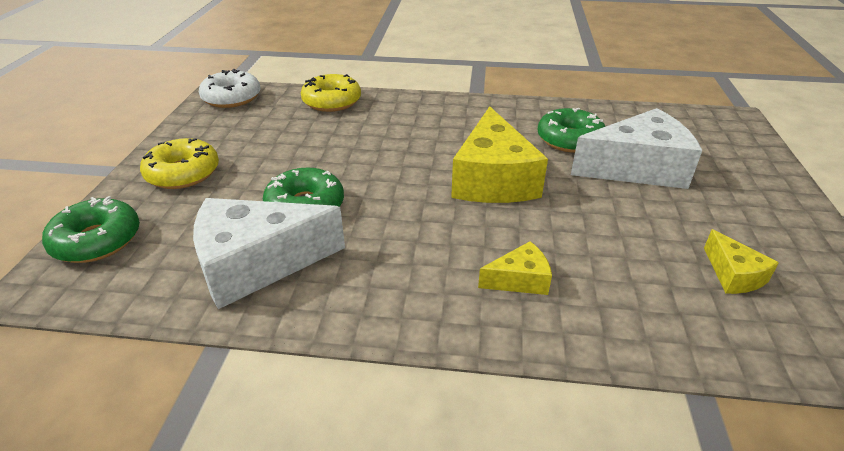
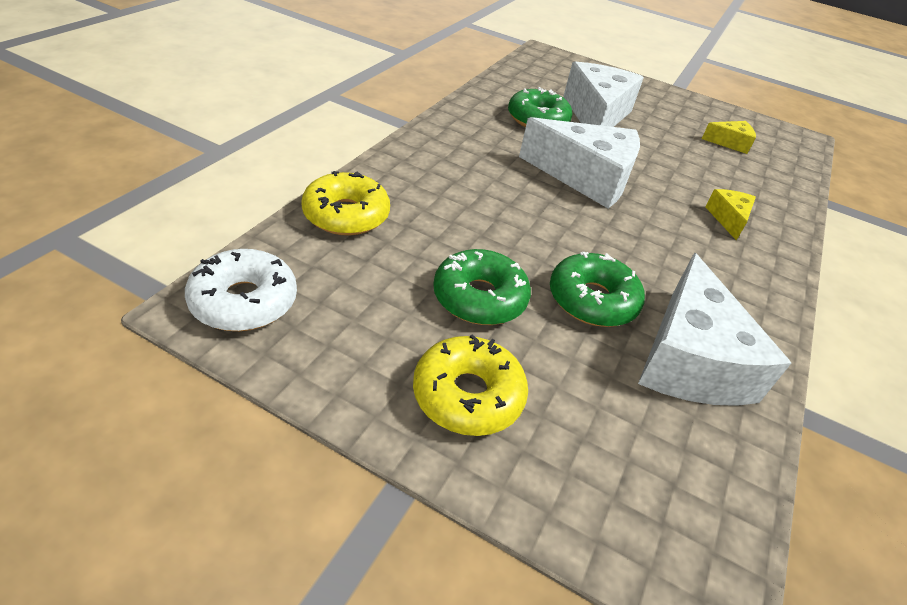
camera: 75 degrees left, 5 degrees up
(97, 240) = (615, 513): green donut -> green donut (479, 298)
(493, 179) = (586, 178): yellow cheese -> white cheese

